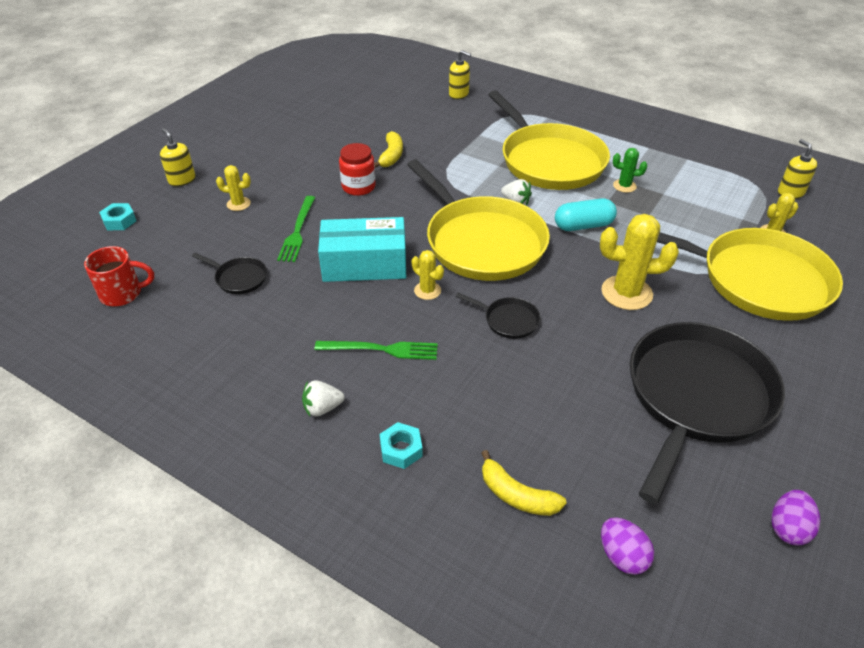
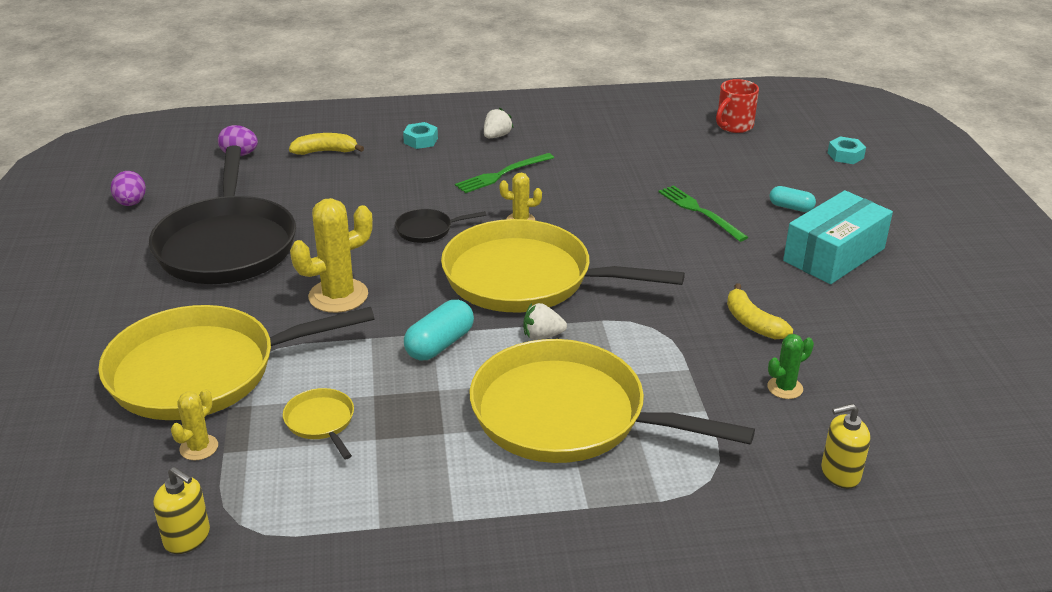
camera: 140 degrees right, 10 degrees down
(182, 180) = (880, 201): yellow soap dispenser -> none
(238, 204) = (791, 207): yellow cactus -> turquoise capsule
(239, 278) = (677, 165): black pan -> none
(358, 187) = (722, 272): red jar -> none
(364, 264) = (601, 215): turquoise box -> turquoise box (834, 255)
(624, 186) = (435, 425): green cactus -> green cactus (785, 388)
(690, 215) = (321, 422): none -> yellow pan

